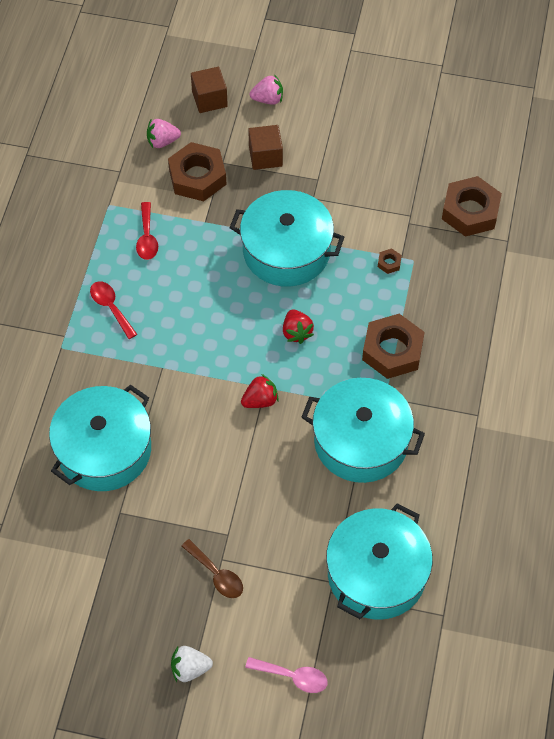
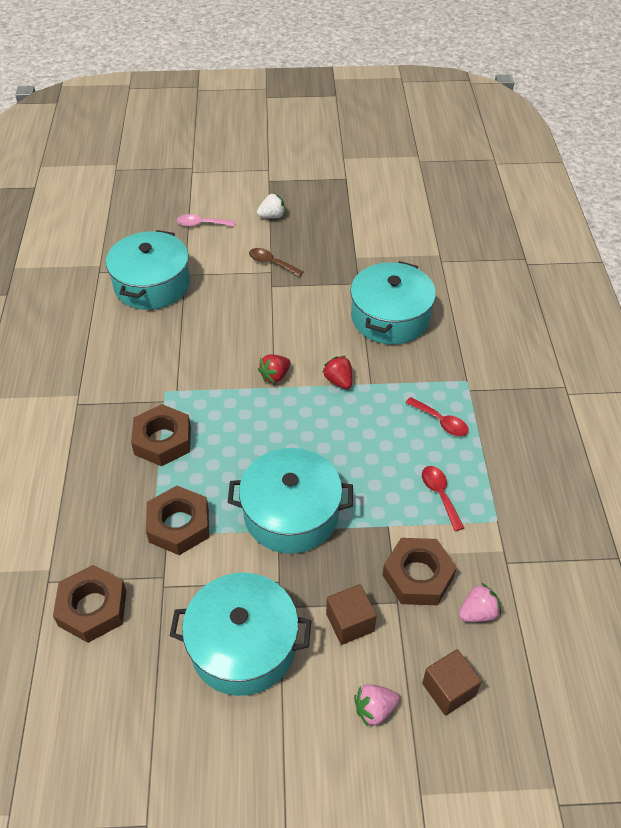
camera: 165 degrees right, 10 degrees down
(296, 332) = (258, 437): red strawberry -> red strawberry (338, 381)
(361, 441) = (179, 364): turquoise pot -> turquoise pot (243, 645)
(389, 263) = (179, 525): brown nut -> brown nut, size x2.46

